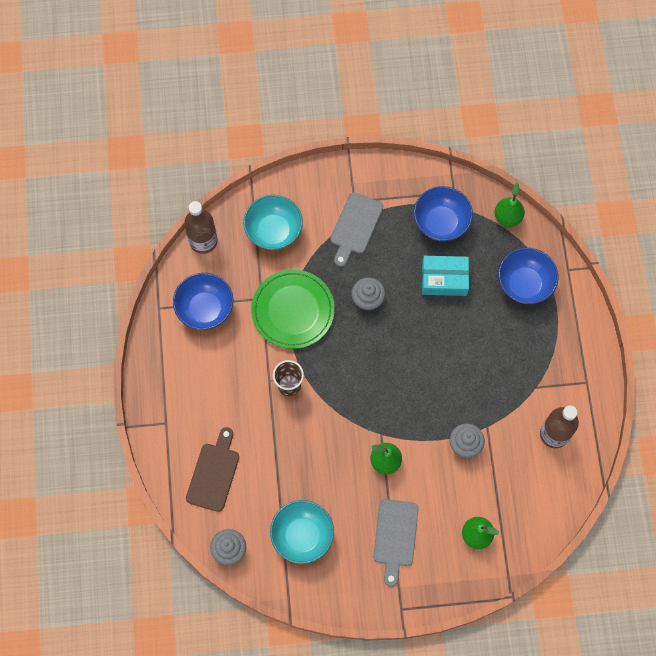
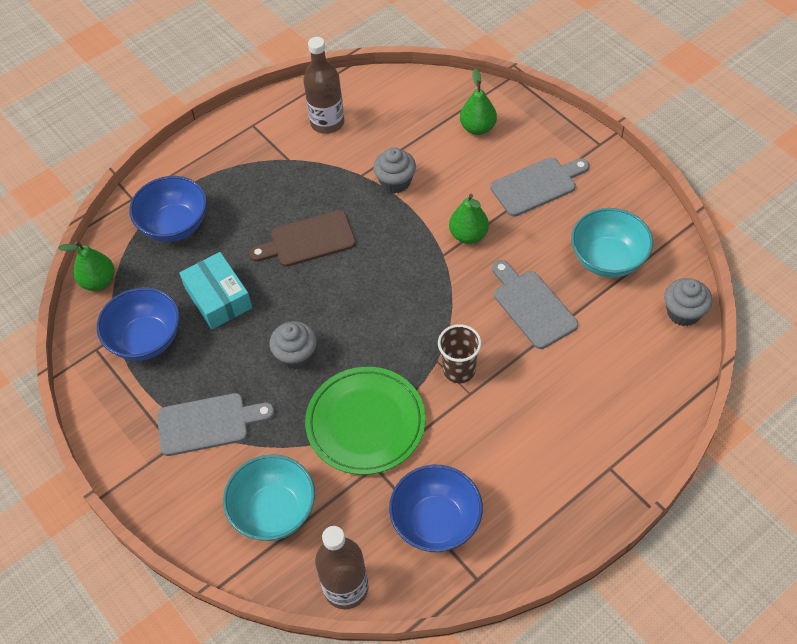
camera: 120 degrees left, 15 degrees down
(214, 473) = (620, 379): brown cutting board -> brown cutting board (308, 240)
(302, 460) = (532, 306): none -> grey cutting board

